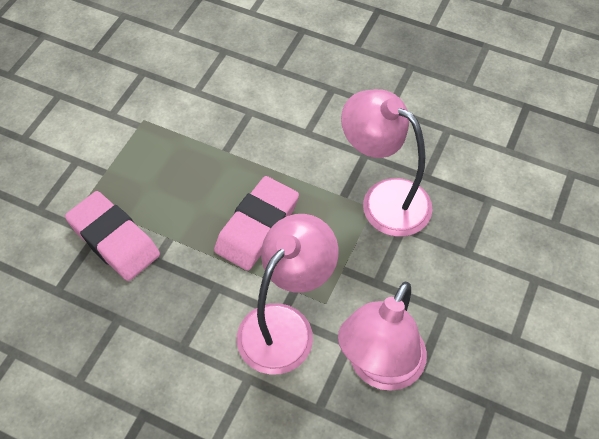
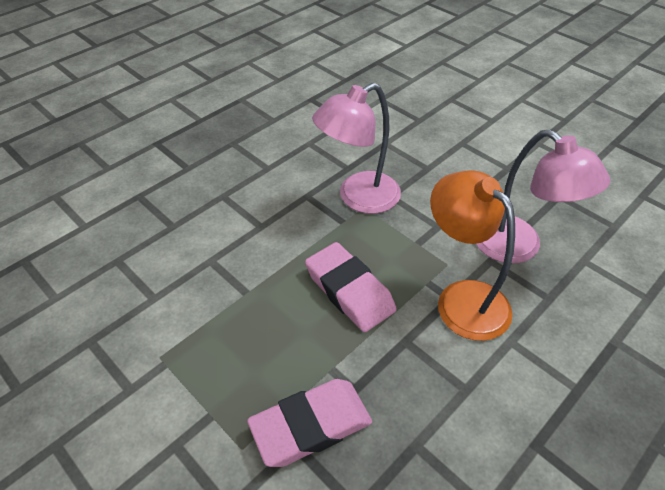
camera: 70 degrees left, 10 degrees down
(285, 325) = (462, 298): pink lamp -> orange lamp

